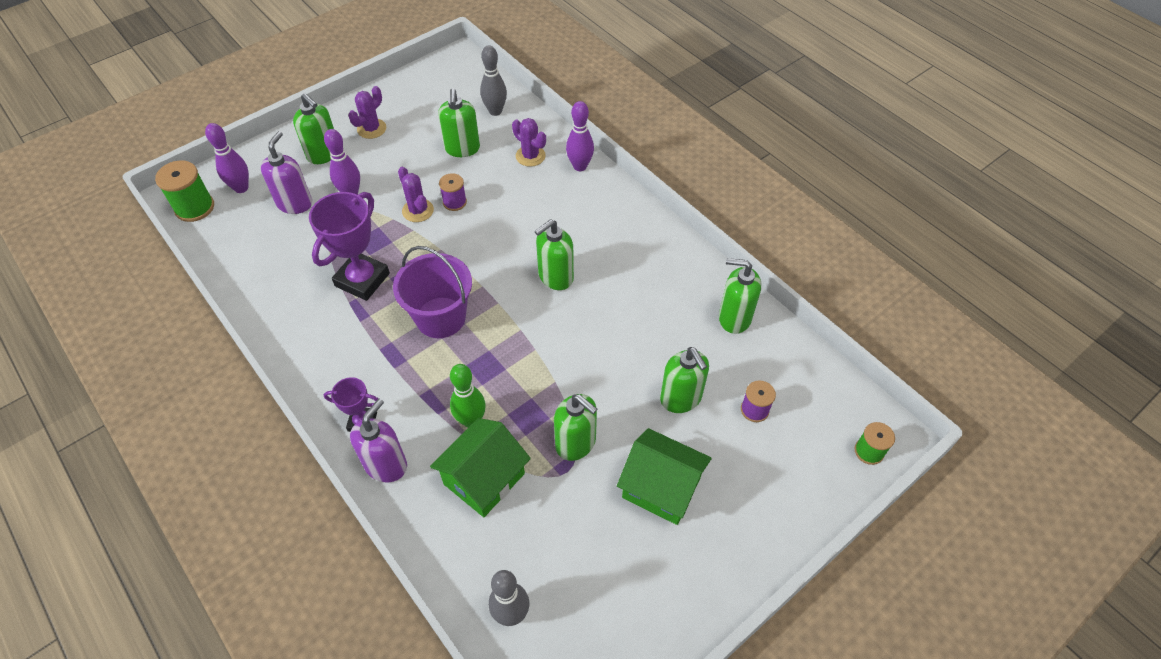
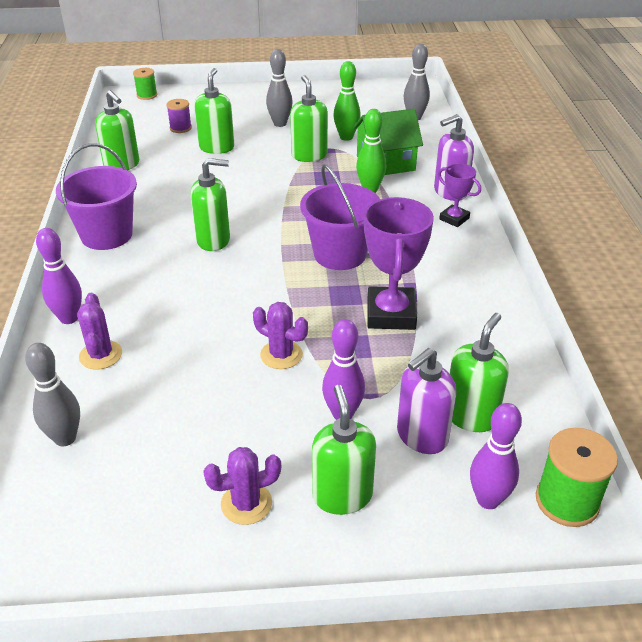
camera: 145 degrees left, 15 degrees down
(362, 280) = (391, 314): purple trophy -> purple trophy turned 60 degrees counterclockwise
(418, 210) = (281, 355): purple cactus -> purple cactus turned 60 degrees counterclockwise
(454, 202) = (234, 345): purple spool -> none
(462, 149) = (162, 405): green soap dispenser -> green soap dispenser (471, 416)
(563, 507) = (346, 137): none -> green bowling pin
(642, 237) = (106, 235): none -> purple bucket
(661, 488) = (280, 124): green house -> grey bowling pin

